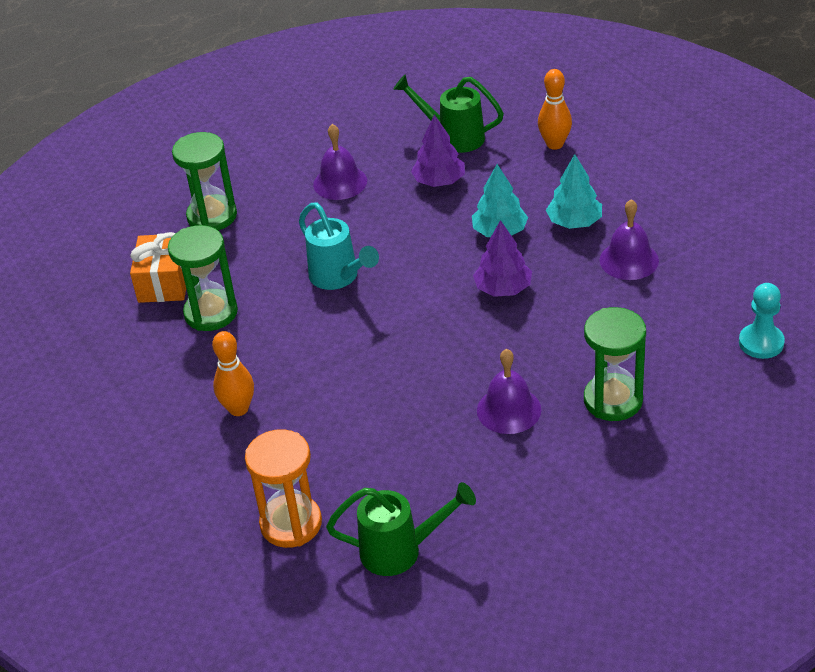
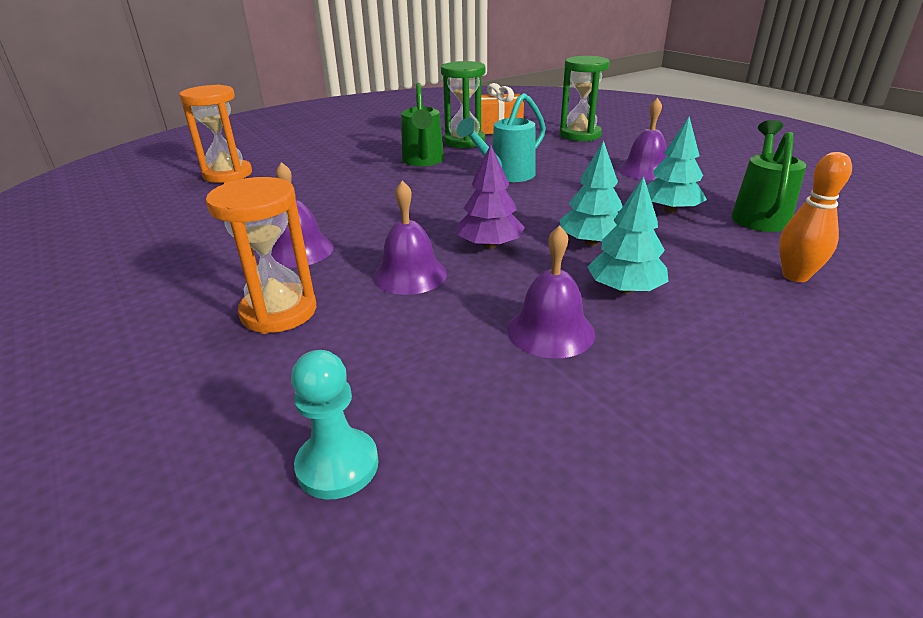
camera: 85 degrees right, 10 degrees down
(238, 409) = (356, 154): orange bowling pin -> none
(401, 551) = (163, 210): green watering can -> green watering can (423, 162)
(439, 181) = (670, 210): purple tree -> turquoise tree
(554, 333) = (410, 275): none -> purple bell
(613, 400) = (279, 312): green hourglass -> orange hourglass

